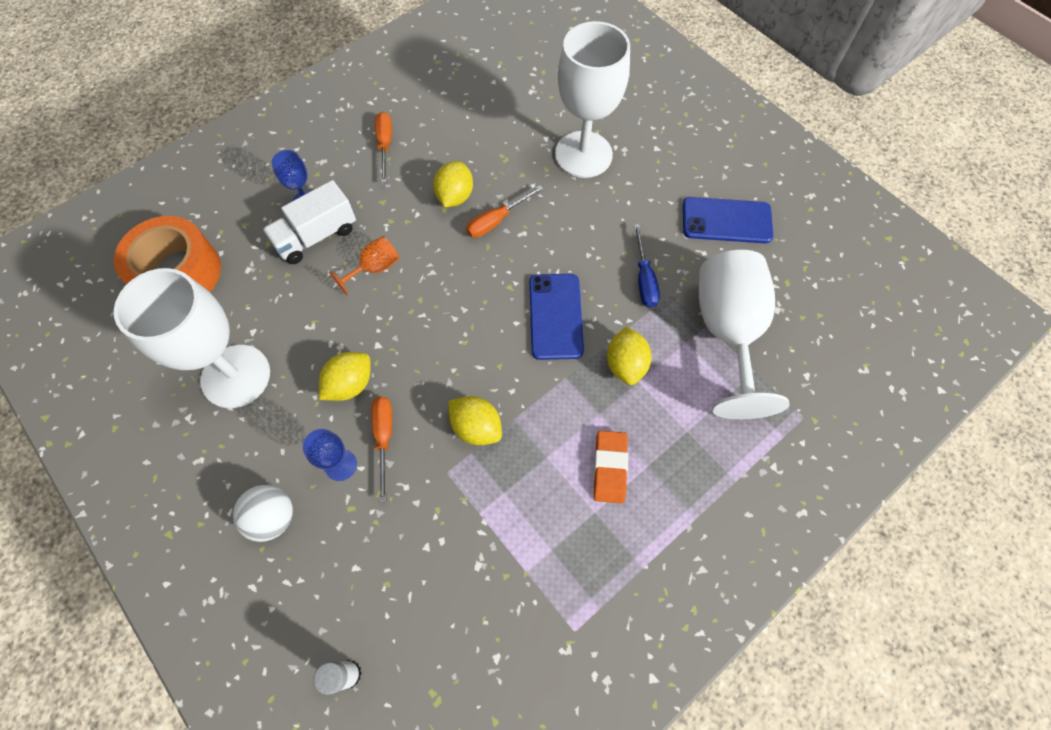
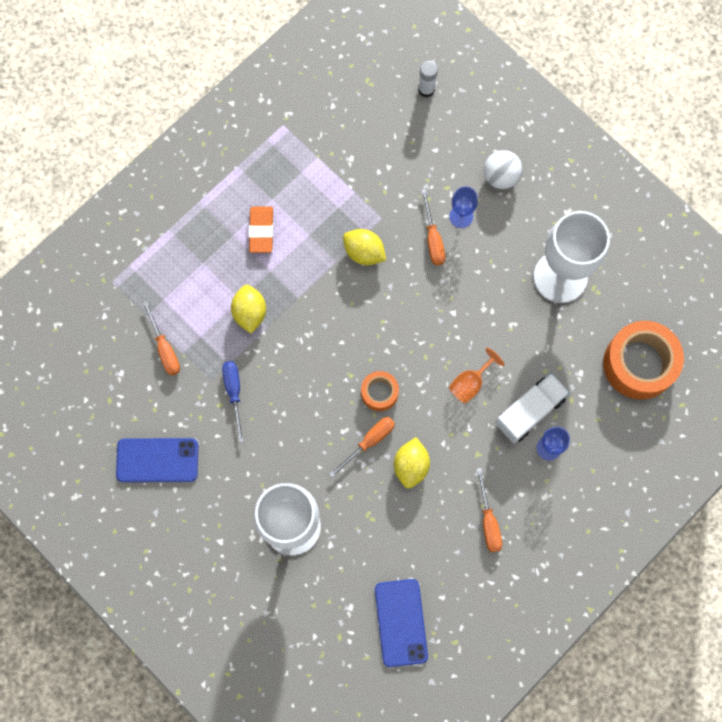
camera: 175 degrees right, 10 degrees up
(350, 384) = (468, 278): yellow lemon -> none
(478, 266) = (379, 393): none -> orange tape
(556, 316) = (309, 350): blue phone -> blue phone (400, 622)
(728, 332) = (164, 348): white goblet -> orange screwdriver

